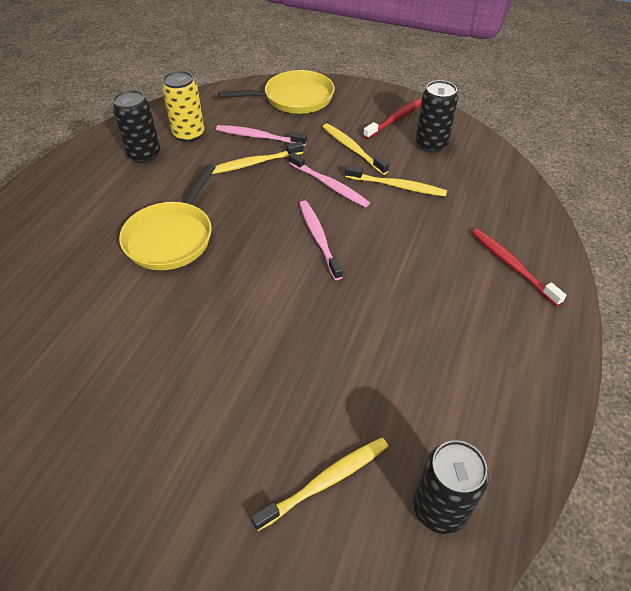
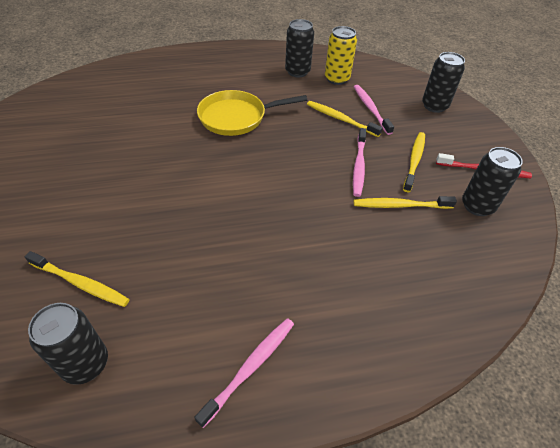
camera: 55 degrees right, 0 degrees up
(294, 98) = (434, 106): yellow pan -> black can
(319, 238) = (297, 184): pink toothbrush -> pink toothbrush (251, 367)
(397, 186) = (400, 205): yellow toothbrush -> yellow toothbrush turned 105 degrees clockwise
(511, 265) = (378, 324): red toothbrush -> none

